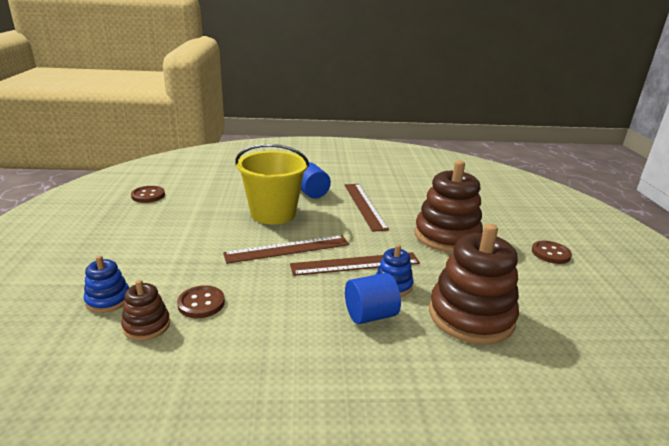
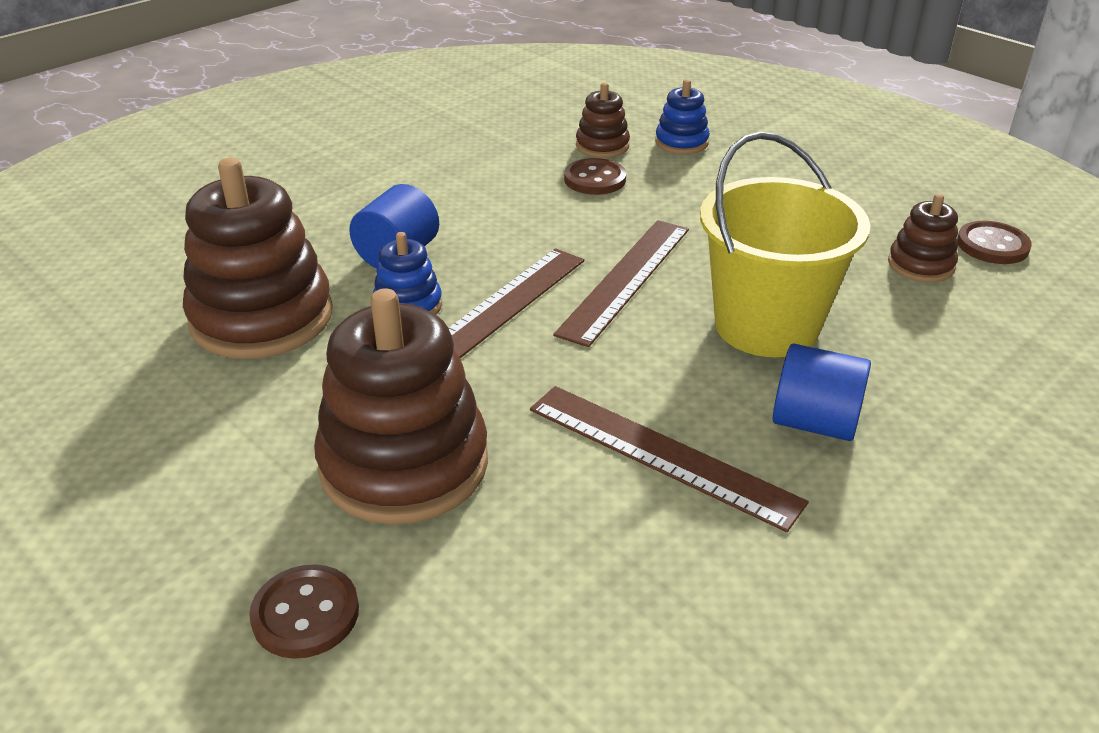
camera: 140 degrees right, 10 degrees up
(184, 202) = (920, 265): none -> brown stacking toy
(550, 253) = (142, 548): brown button -> brown button (305, 614)

